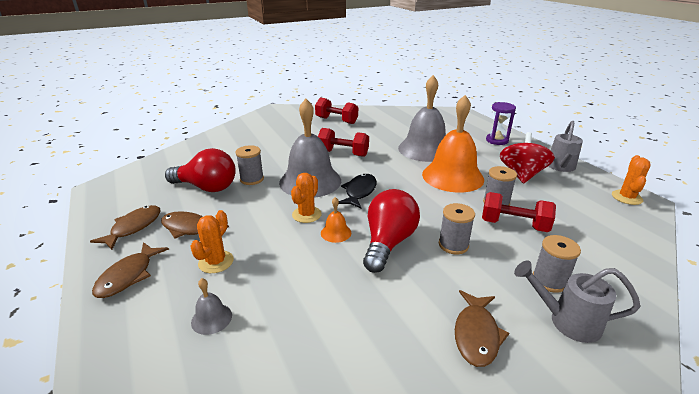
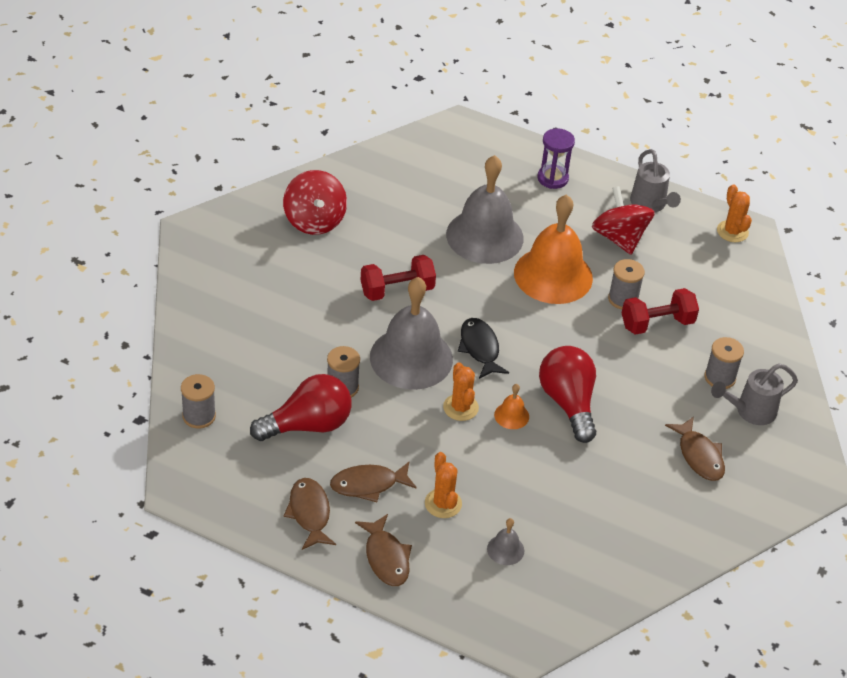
camera: 40 degrees left, 15 degrees up
(336, 120) = (314, 220): red dumbbell -> red spinning top
(453, 245) = (624, 376): grey spool -> grey spool (199, 416)

